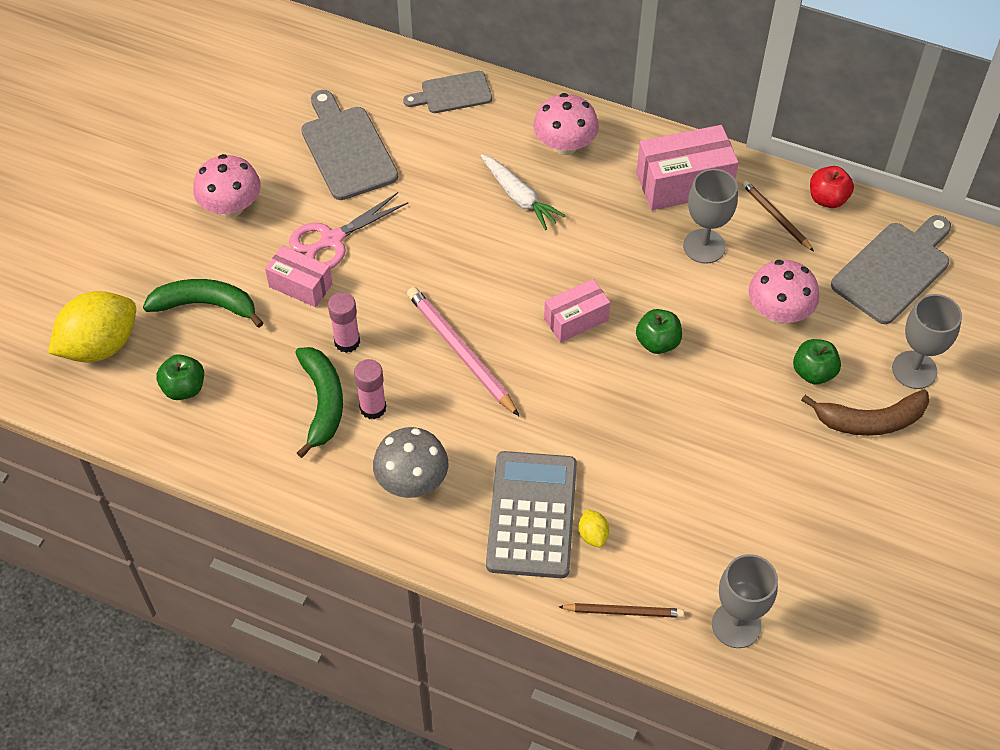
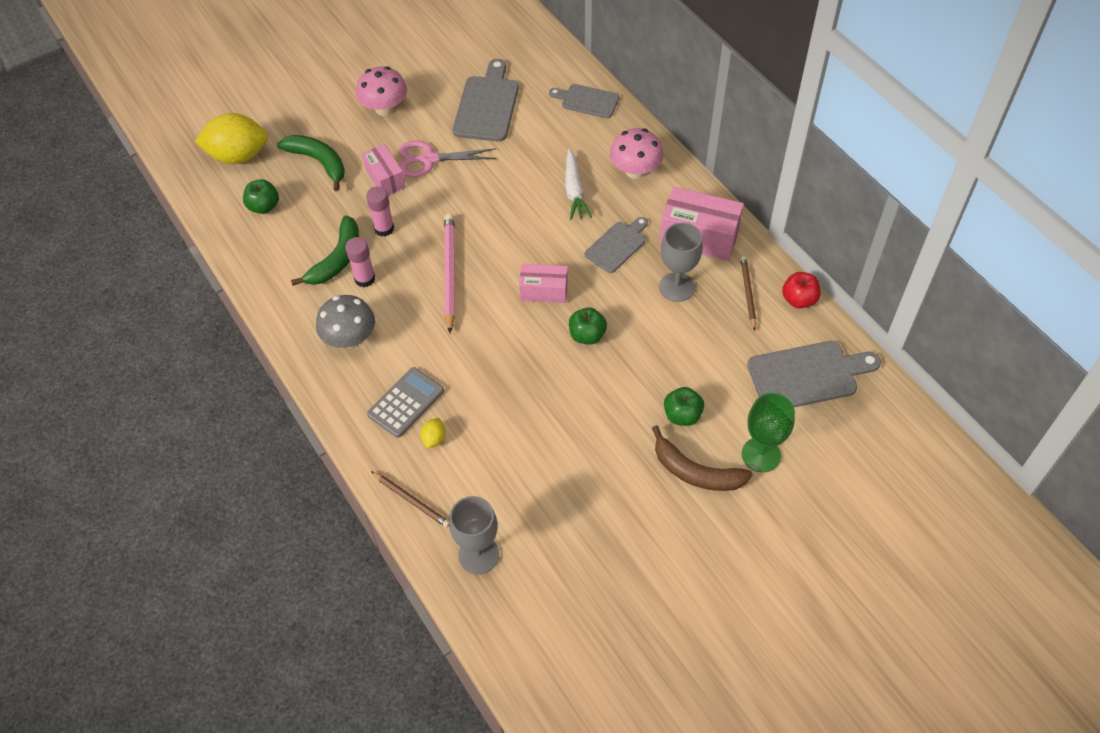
camera: 35 degrees right, 0 degrees up
(531, 515) = (406, 402): grey calculator -> grey calculator, size x0.67
(611, 233) = (617, 245): none -> grey cutting board
(778, 312) = (692, 360): pink mushroom -> none
(914, 370) = (761, 455): grey goblet -> green goblet

